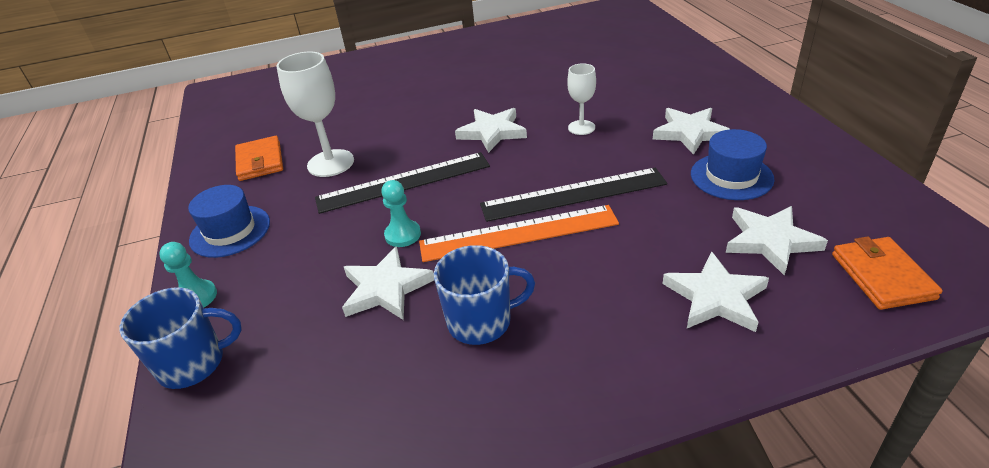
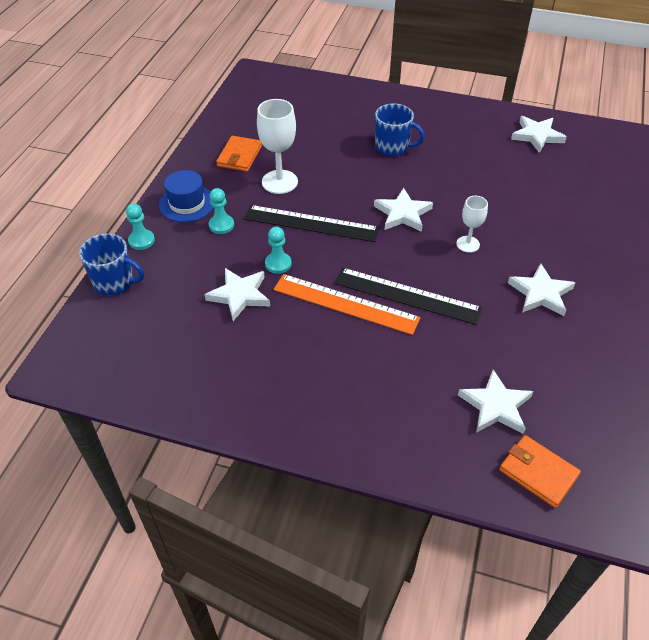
camera: 30 degrees right, 10 degrees up
(296, 231) = (221, 225): none -> turquoise pawn
(481, 321) = (272, 348): blue mug -> blue mug (392, 147)
(715, 297) = (417, 418): white star -> white star (537, 136)
(731, 176) = (528, 345): blue hat -> none
(882, 276) = (538, 473): orange wallet -> orange wallet turned 75 degrees counterclockwise

